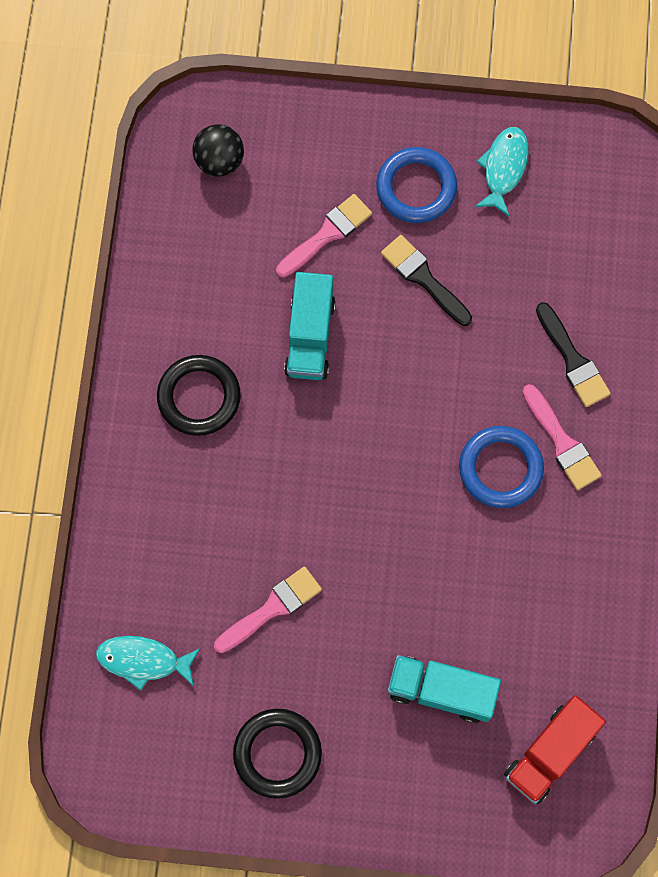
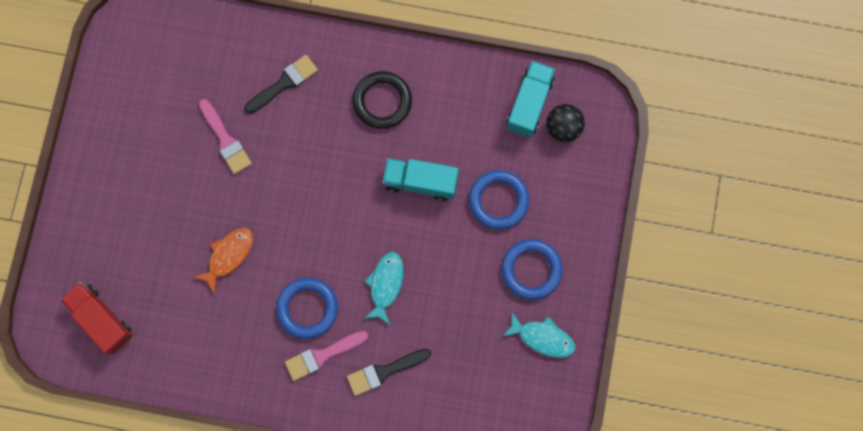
camera: 95 degrees right, 5 degrees up
(143, 660) = (201, 53): turquoise fish -> turquoise fish (385, 284)
(277, 753) = (127, 136): black ring -> none
(327, 235) = (498, 200): pink brush -> blue ring
(424, 278) = (458, 268): black brush -> black brush (284, 83)
(439, 584) = (229, 255): none -> orange fish
(441, 691) = (154, 249): turquoise truck -> turquoise truck (529, 104)

